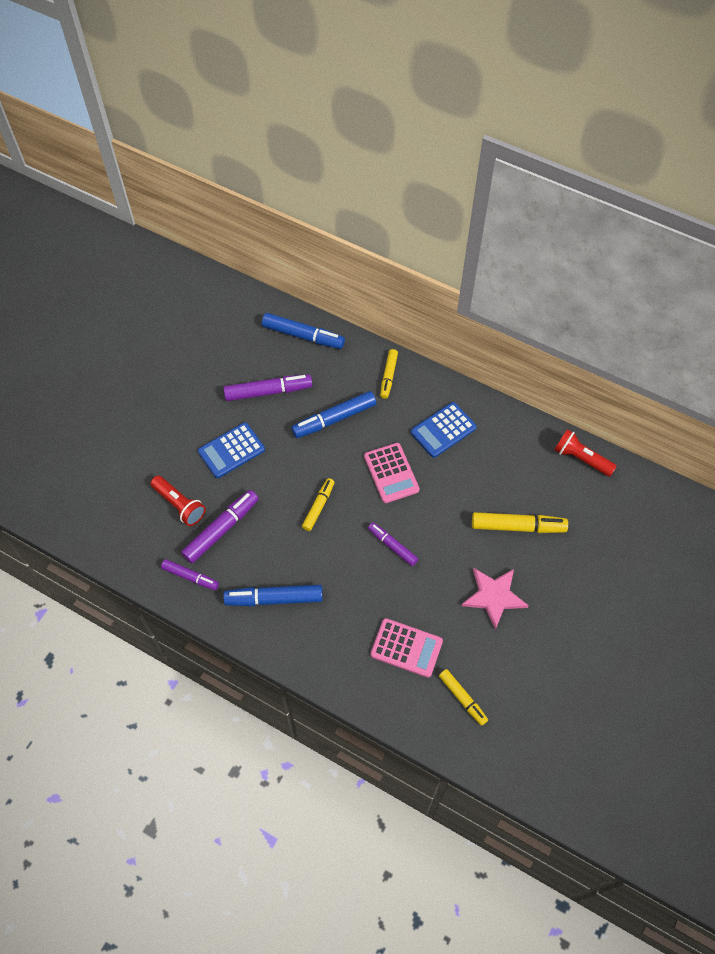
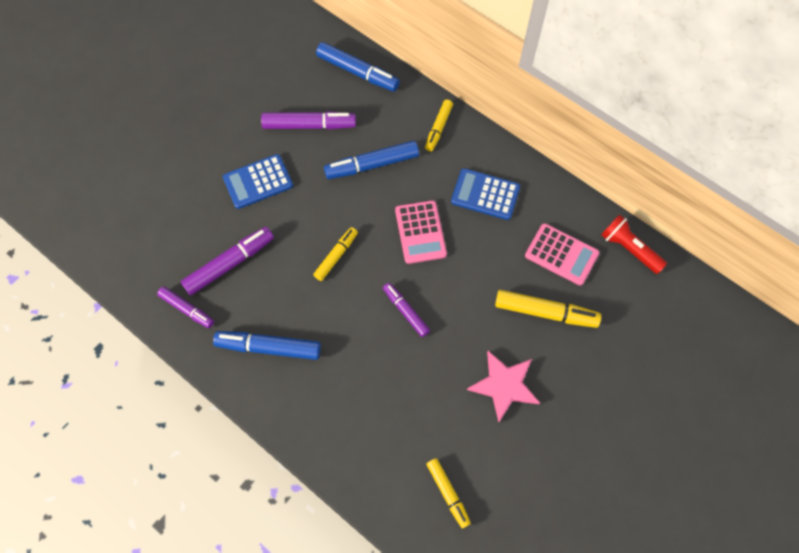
camera: 10 degrees right, 5 degrees up
(179, 505) = (192, 231): red flashlight -> none
(406, 648) = (398, 426): pink calculator -> pink calculator (561, 254)
(443, 430) = (485, 194): blue calculator -> blue calculator turned 45 degrees clockwise

